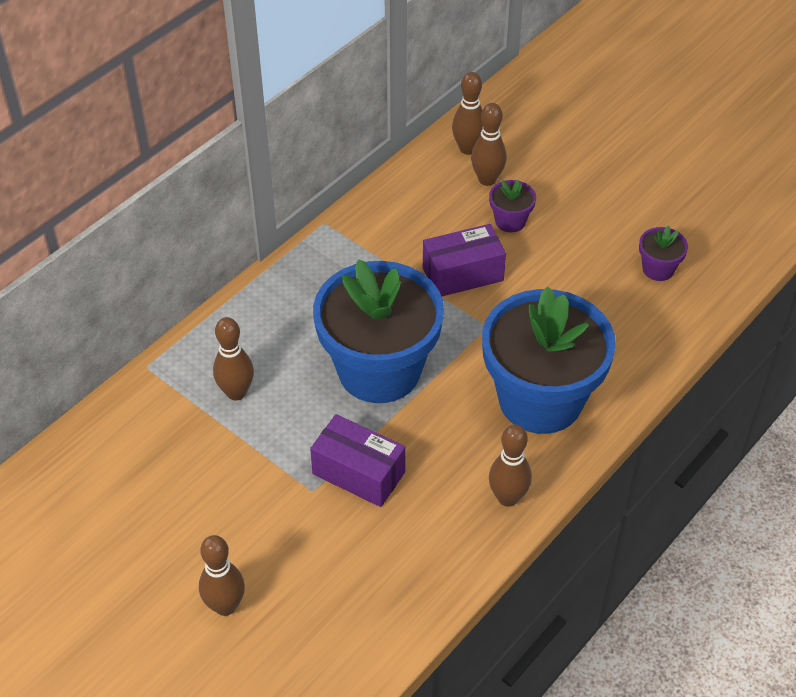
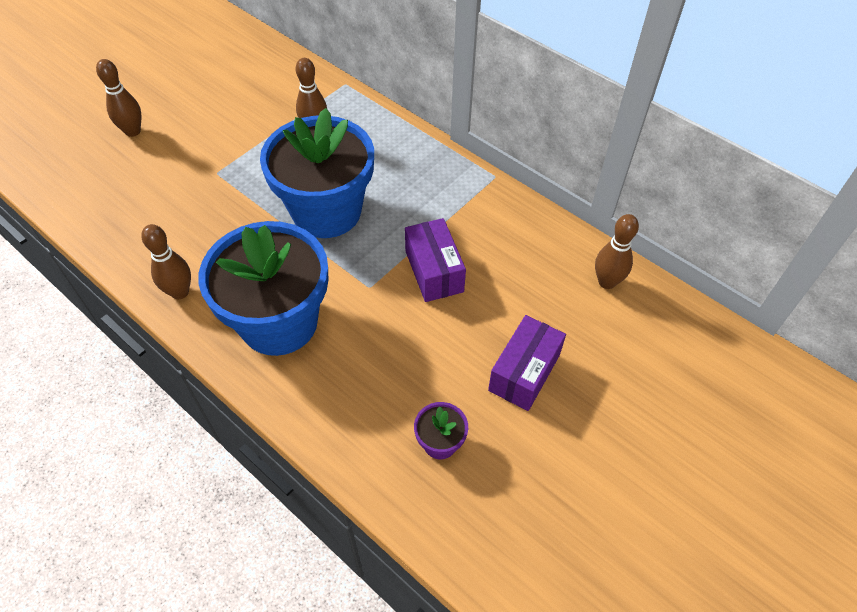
camera: 90 degrees right, 5 degrees up
(358, 473) = (226, 198): purple box -> purple box (524, 372)
(487, 179) = (563, 296): brown bowling pin -> none
(510, 221) = (505, 312): purple flower pot -> none

